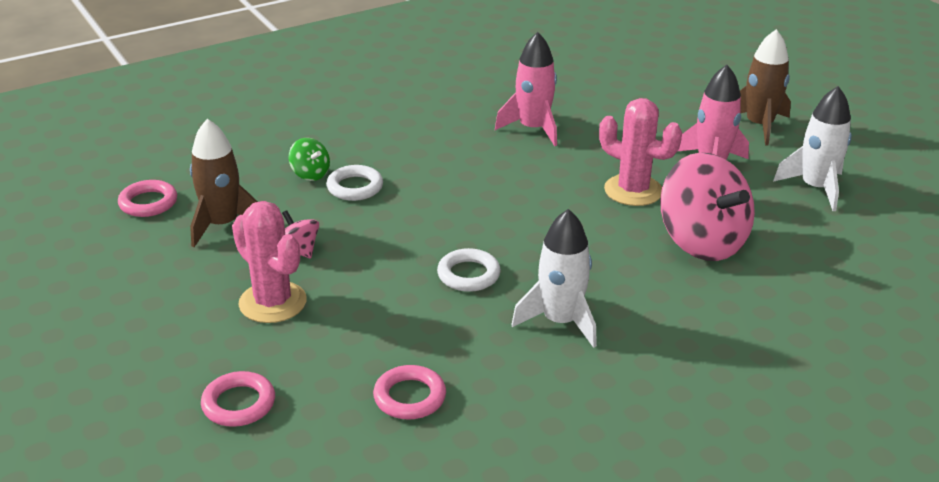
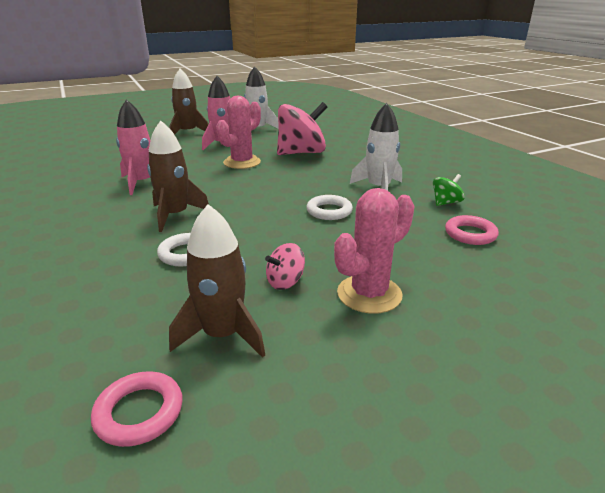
camera: 85 degrees left, 5 degrees down
(239, 404) = (516, 307): pink ring -> none
(310, 174) = (145, 278): green spinning top -> green spinning top (446, 203)
(442, 167) = (175, 215): none -> brown rocket

